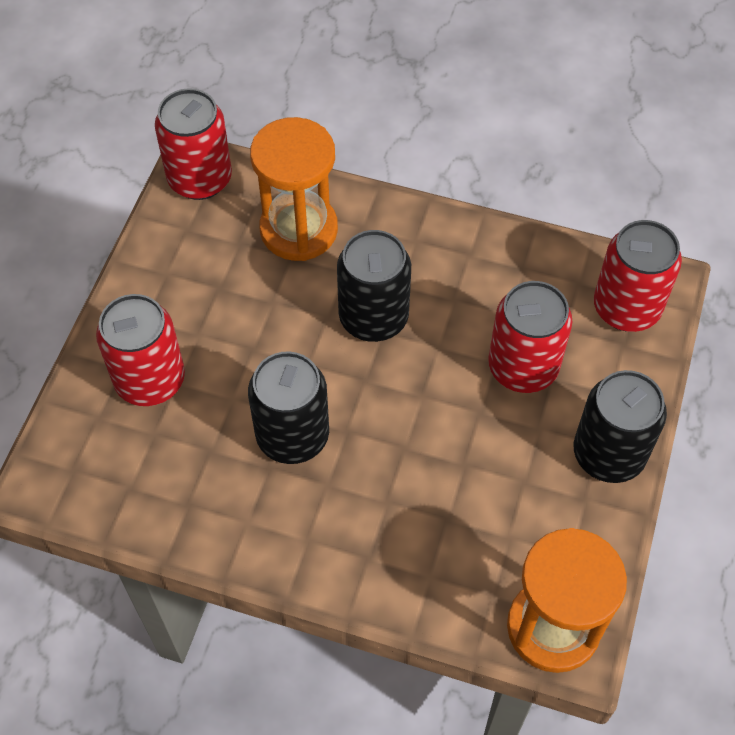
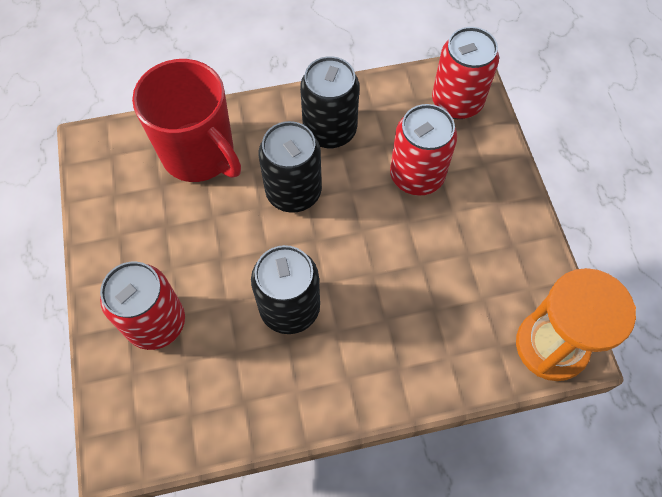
camera: 30 degrees left, 5 degrees up
(200, 179) = (101, 152): red can -> none
(299, 229) = (200, 154): orange hourglass -> red mug
(608, 454) = (509, 206): black can -> black can (330, 130)

